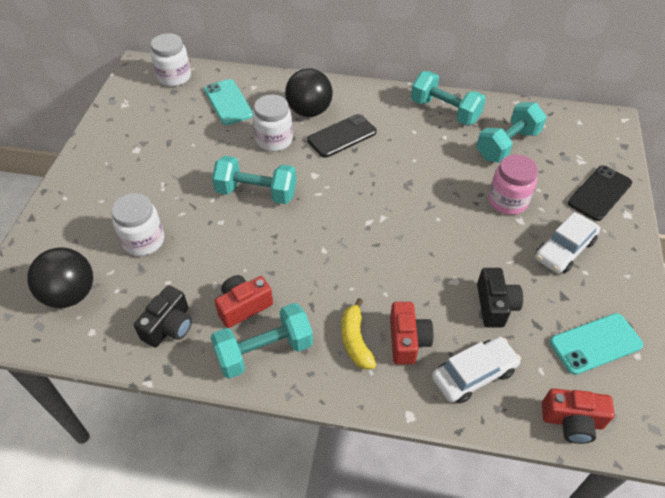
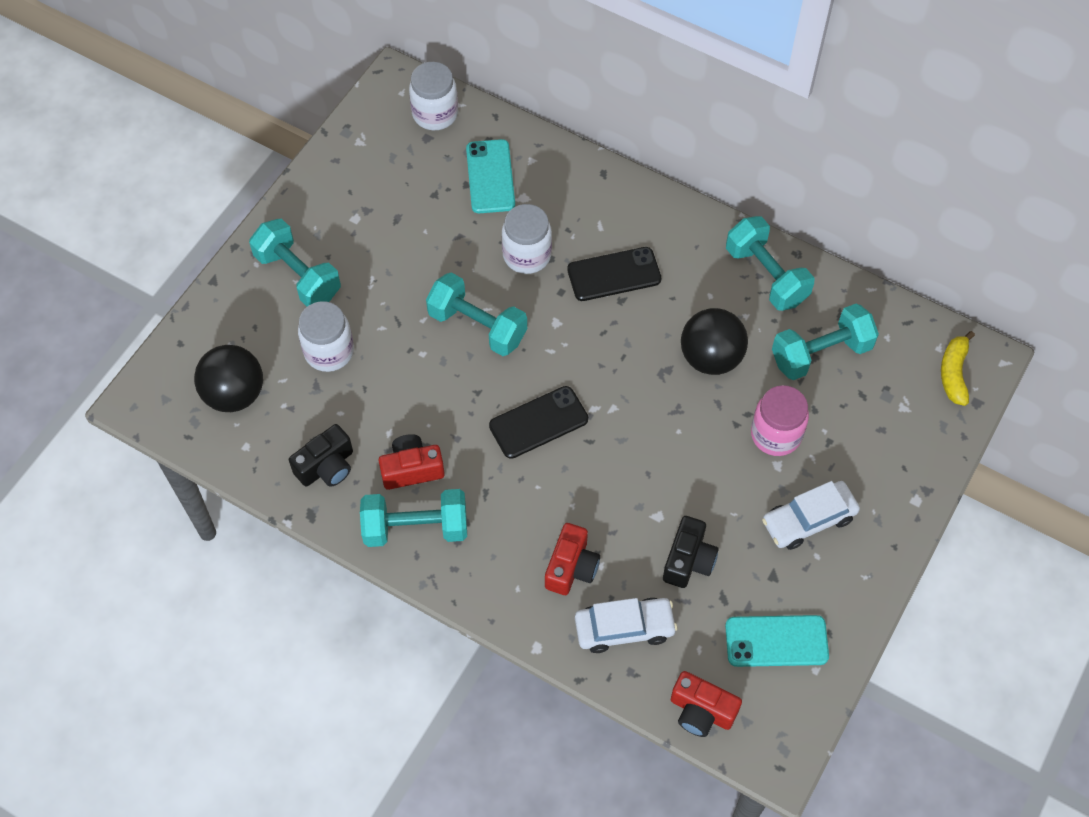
camera: 20 degrees right, 10 degrees up
(102, 197) = (298, 276): none -> turquoise dumbbell
(309, 111) = (588, 222): black ball -> black ball (711, 358)
(355, 340) = (516, 548): yellow banana -> yellow banana (954, 373)
(599, 193) = (899, 460): black phone -> black phone (538, 422)

